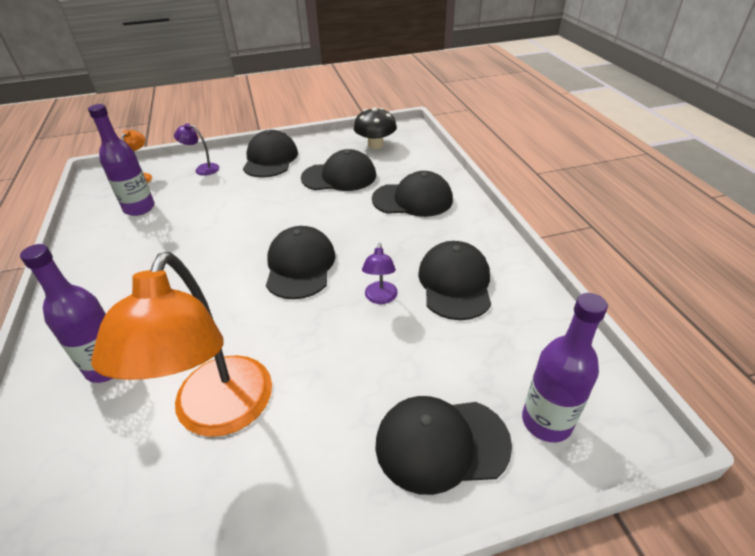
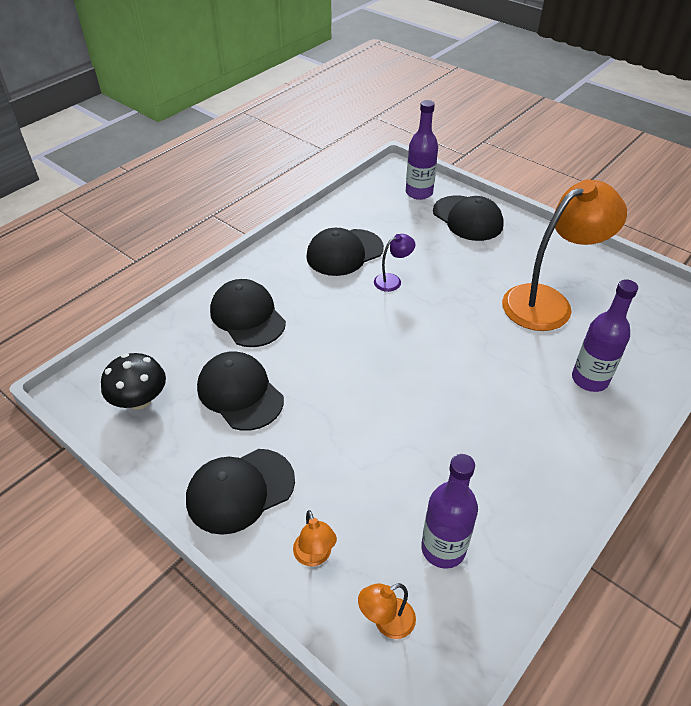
camera: 125 degrees left, 5 degrees up
(202, 169) = (315, 556): purple lamp -> orange lamp
(300, 266) = (401, 340): black cap -> none

